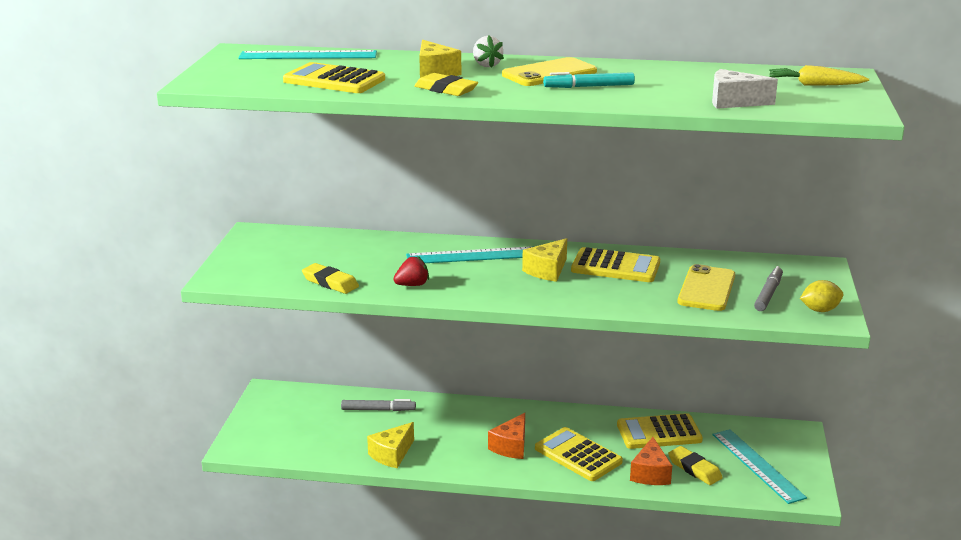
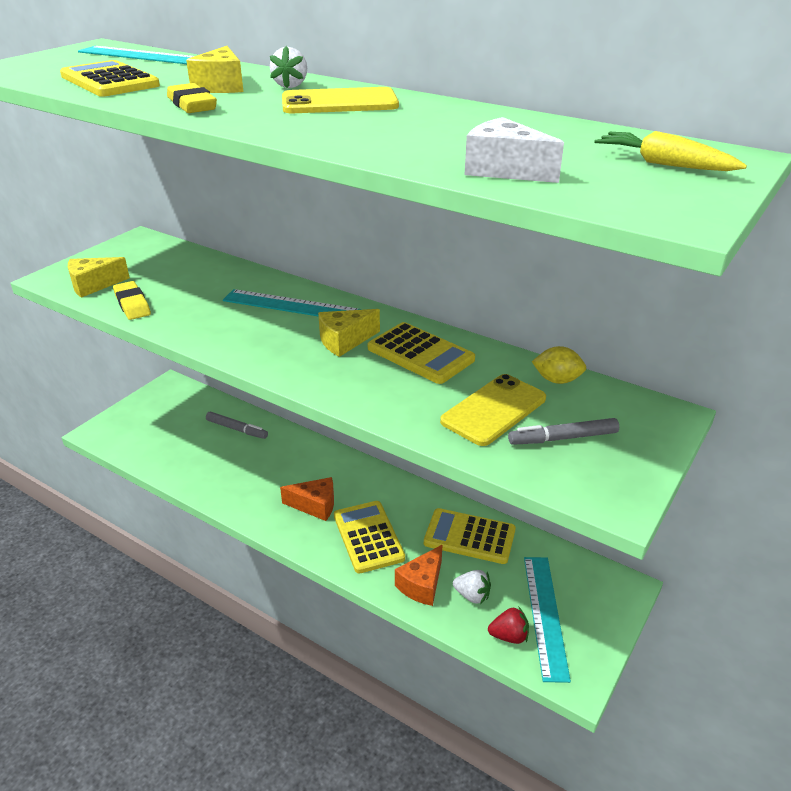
camera: 25 degrees right, 10 degrees up
(392, 454) = (207, 479): yellow cheese -> yellow cheese (93, 285)
(412, 285) = (198, 325): red strawberry -> red strawberry (509, 636)
(511, 446) = (315, 505): orange cheese -> orange cheese turned 135 degrees counterclockwise
(589, 87) = (353, 123): turquoise marker -> none
(694, 469) = (472, 595): yellow eraser -> white strawberry
(768, 294) = (563, 438): grey marker -> grey marker turned 150 degrees counterclockwise
(820, 310) = (609, 482): yellow lemon -> yellow lemon (557, 380)

